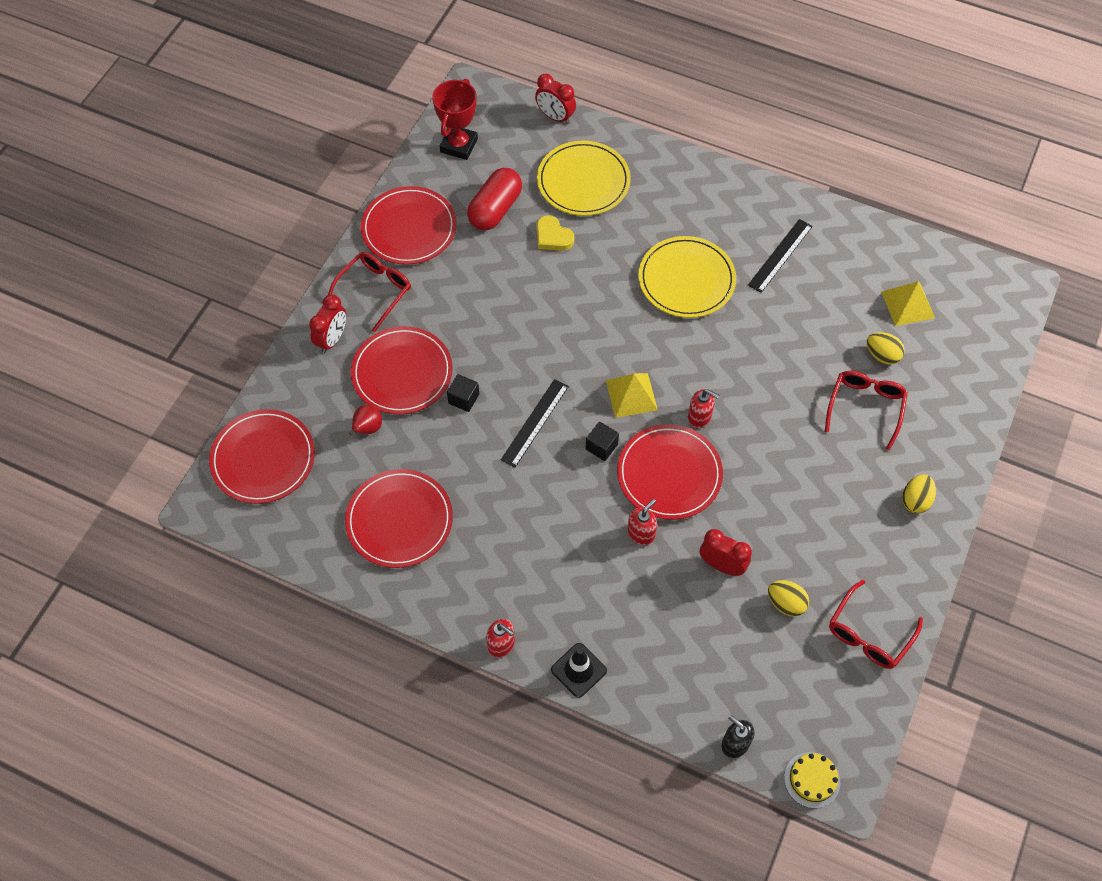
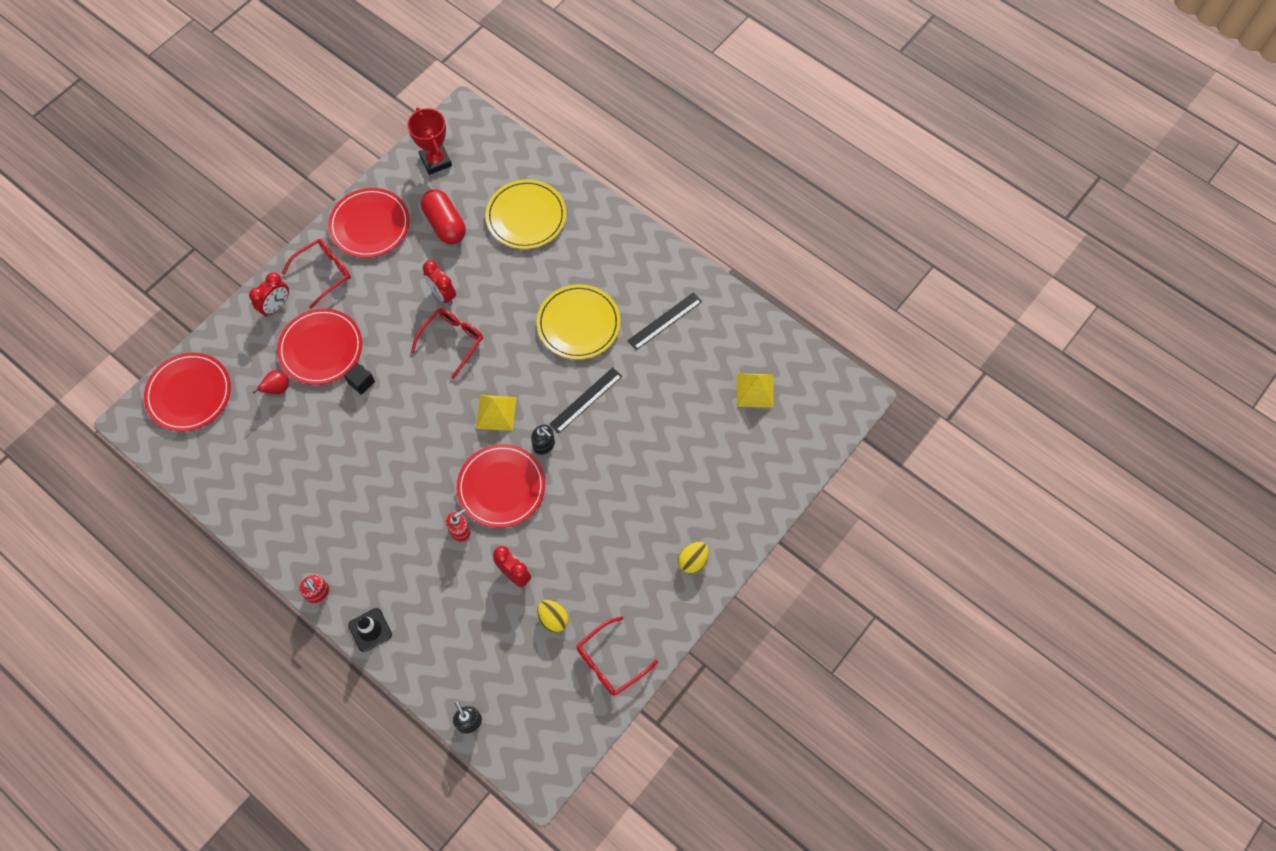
camera: 15 degrees right, 5 degrees up
(399, 520) = (276, 471): red plate -> none
(459, 145) = (436, 161): red trophy -> red trophy turned 60 degrees counterclockwise
(495, 209) = (445, 224): red capsule -> red capsule turned 75 degrees counterclockwise
(535, 422) = (410, 416): black ruler -> black ruler (586, 400)
(553, 236) = (483, 260): yellow heart -> none
(555, 117) = (524, 153): red clock -> red clock (443, 294)
(601, 446) = (456, 450): black cube -> none
(699, 417) = (544, 445): red soap dispenser -> black soap dispenser
(812, 780) = (518, 767): yellow cake -> none
(865, 407) = (683, 471): red glasses -> red glasses (452, 341)
(882, 355) = (715, 429): yellow egg -> none

